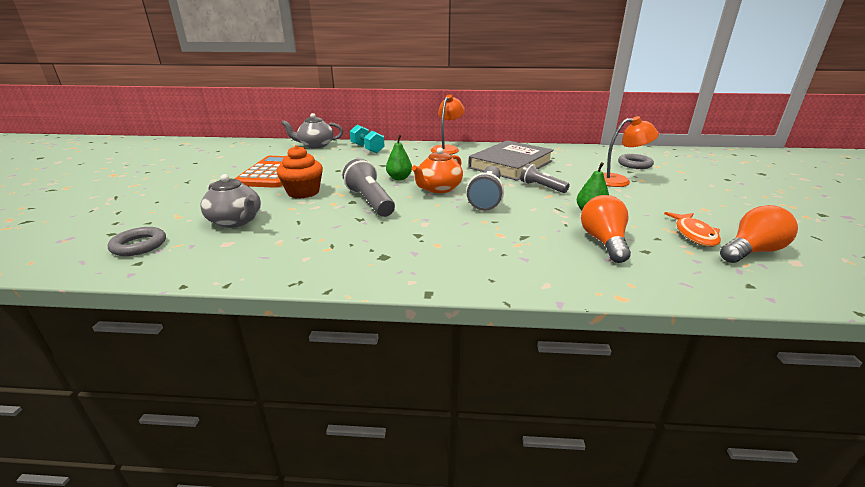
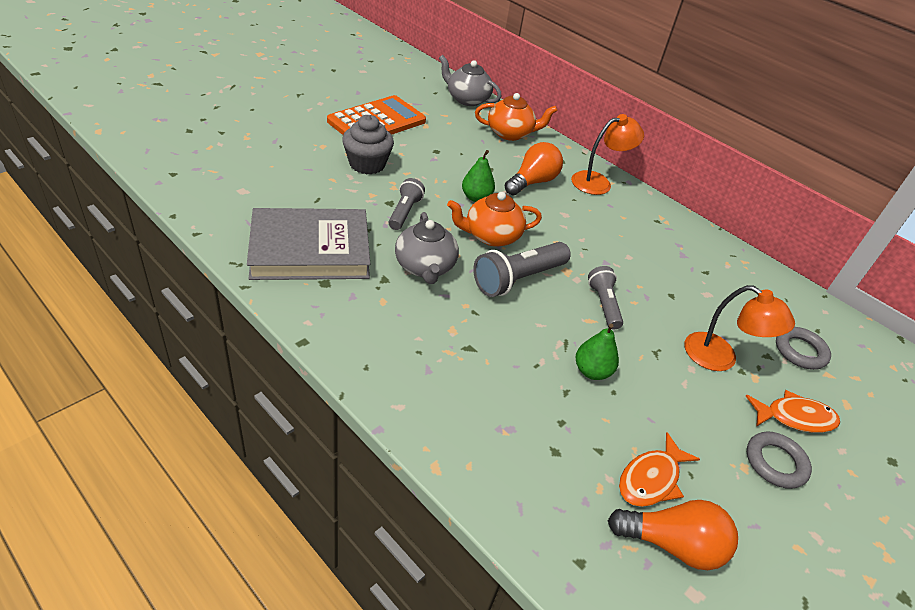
camera: 35 degrees right, 15 degrees up
(139, 245) = (191, 155): grey ring -> grey ring (775, 463)
(236, 221) = (276, 169): grey teapot -> grey teapot (425, 267)
(303, 192) = (367, 164): orange cupcake -> grey cupcake
(367, 149) = (510, 133): turquoise dumbbell -> orange teapot
(370, 201) = (405, 212): grey flashlight -> grey flashlight, size x0.63
(510, 164) = (630, 250): grey book -> grey book (310, 250)
(603, 242) = (533, 410): orange light bulb -> orange light bulb (532, 182)
(679, 184) = (794, 417): none -> orange fish

